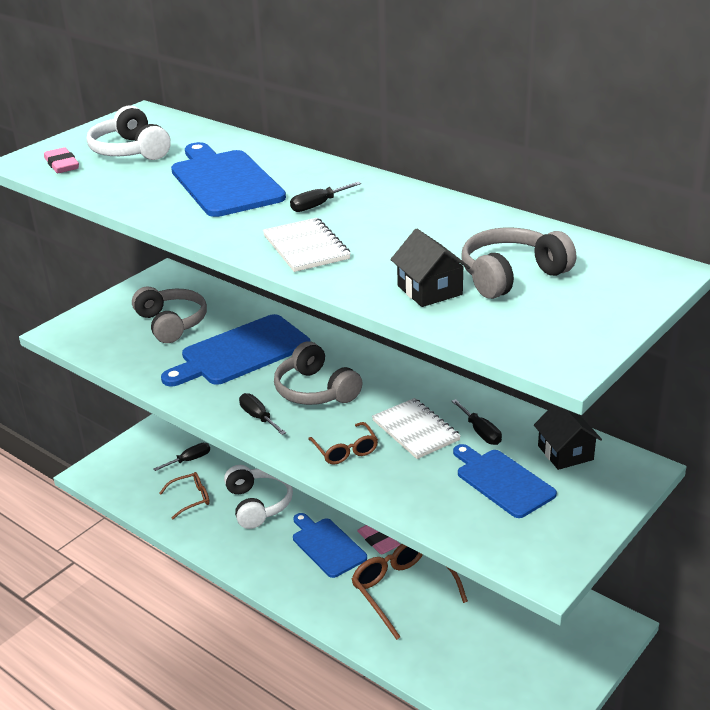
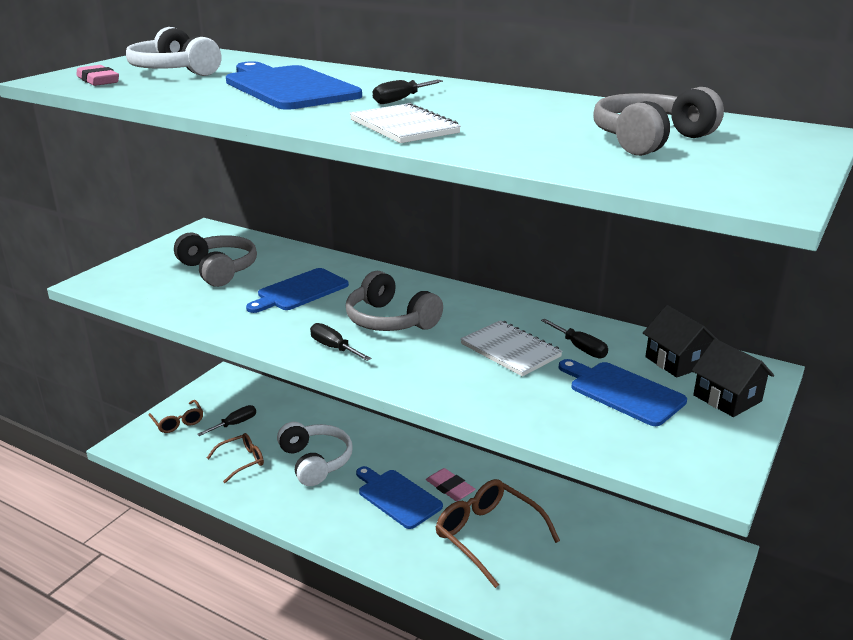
camera: 10 degrees left, 5 degrees down
(241, 352) = (300, 291): blue cutting board -> blue cutting board, size x0.66
(345, 450) = (440, 373): brown glasses -> brown glasses (178, 422)
(429, 290) = (566, 152): black house -> black house (727, 398)

